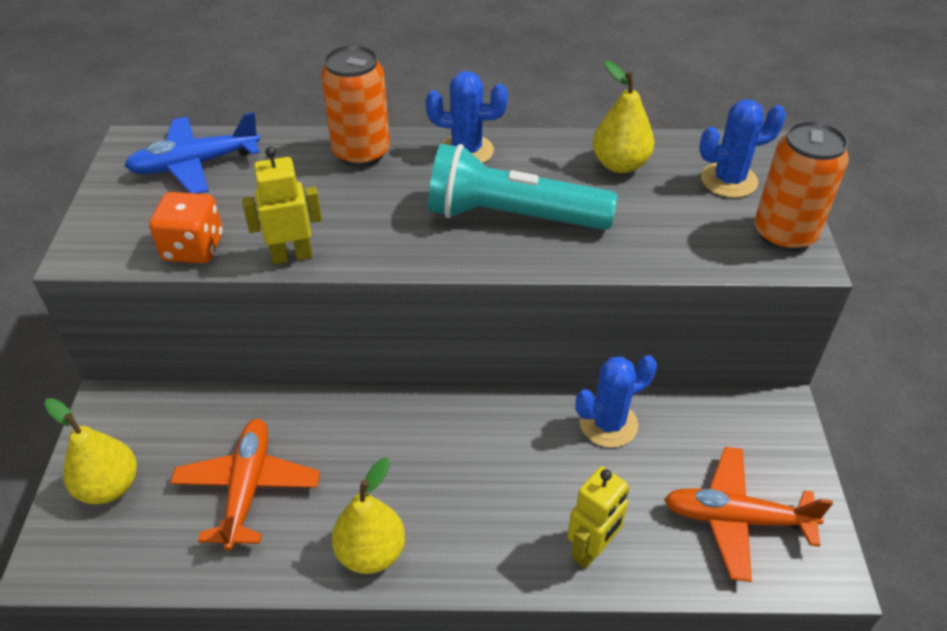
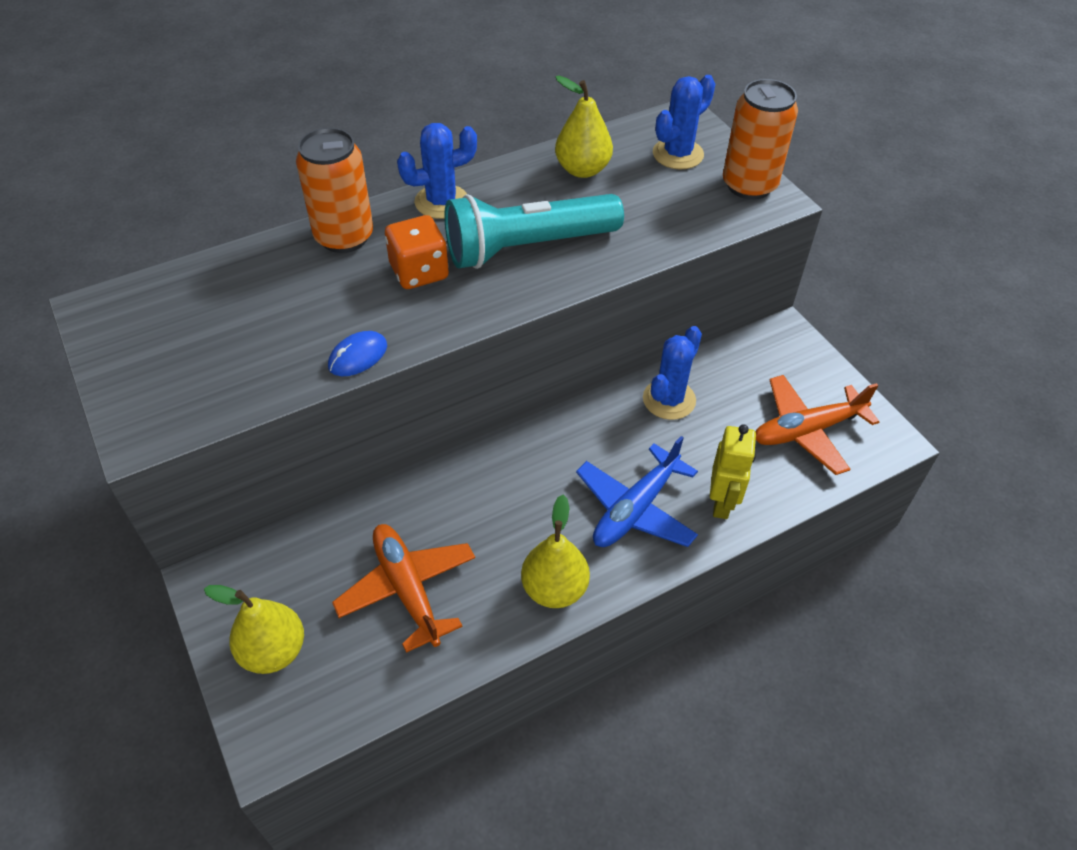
camera: 30 degrees left, 5 degrees up
(193, 248) = (254, 386): orange dice -> orange dice (419, 272)
(195, 164) = (183, 306): blue plane -> blue plane (635, 508)
(292, 256) = (358, 356): yellow robot -> blue mouse

